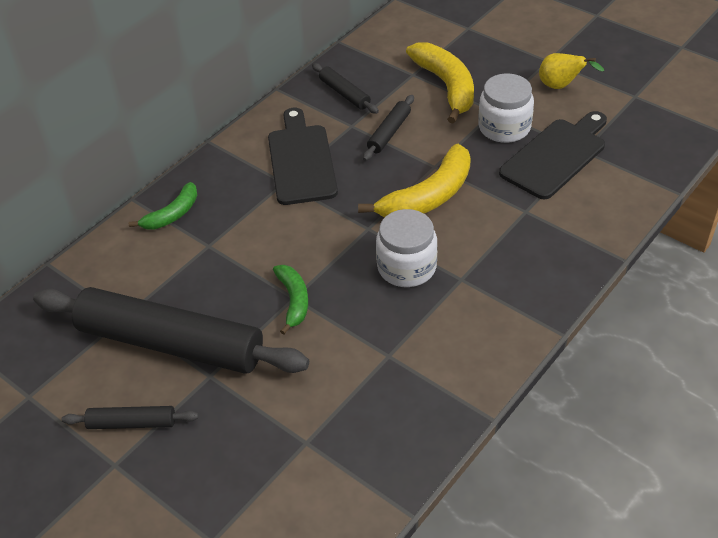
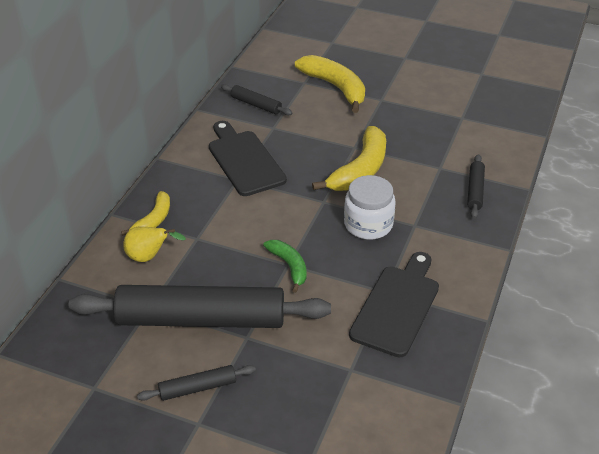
camera: 20 degrees left, 5 degrees down
(172, 214) = (153, 220): green banana -> yellow banana
(389, 133) = (306, 128): black rolling pin -> black rolling pin (475, 190)
(504, 127) = (395, 110): white jar -> none
(556, 156) = (443, 125): black cutting board -> black cutting board (397, 306)
(561, 86) = (423, 74): yellow pear -> yellow pear (149, 257)

